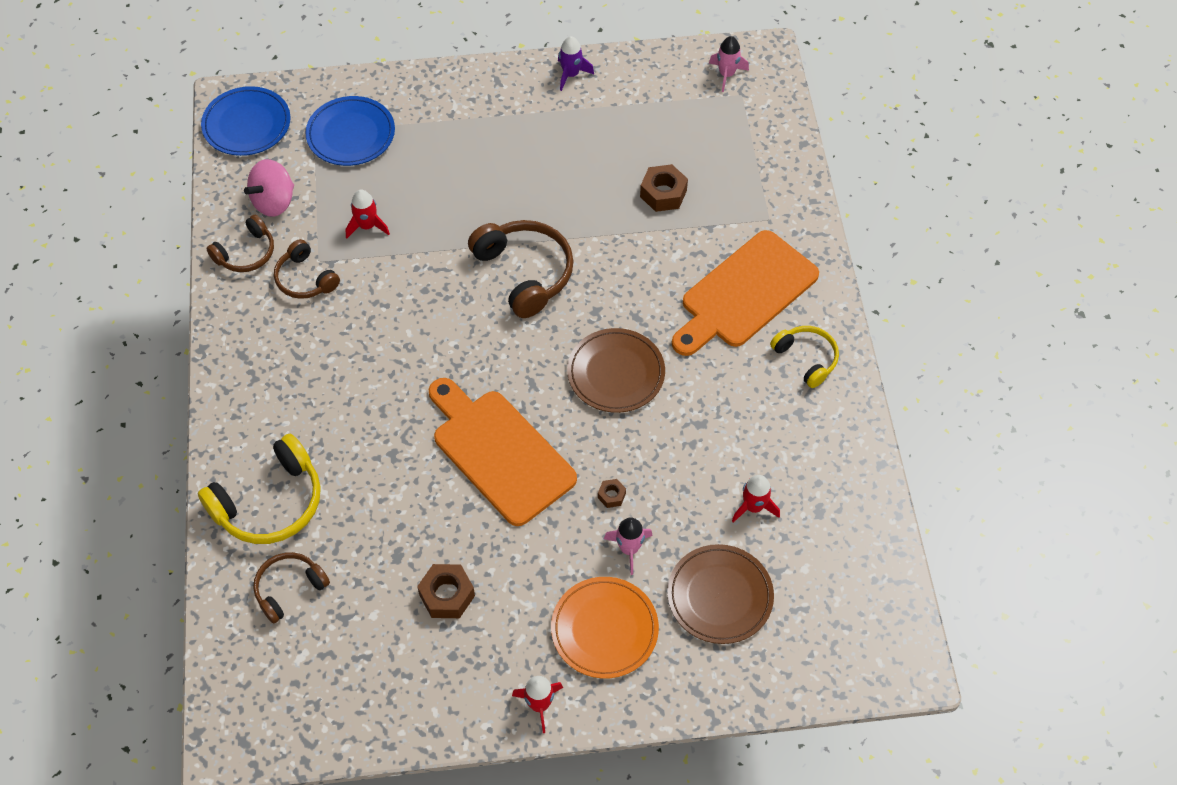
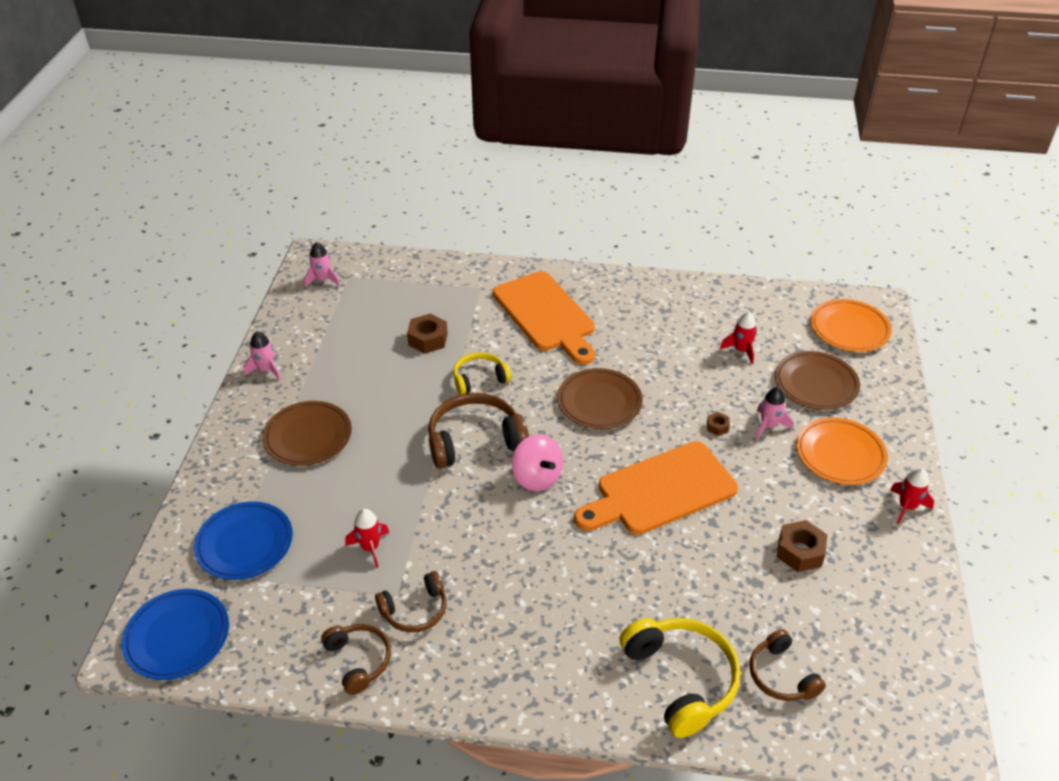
camera: 75 degrees left, 15 degrees down
(274, 202) = (300, 625): pink spinning top -> pink spinning top (537, 477)
(490, 137) = (308, 436): none -> brown plate
(571, 74) = (266, 370): purple rocket -> pink rocket
(806, 358) = (616, 296): yellow headphones -> yellow headphones (479, 379)
(842, 631) = (849, 329): none -> orange plate

